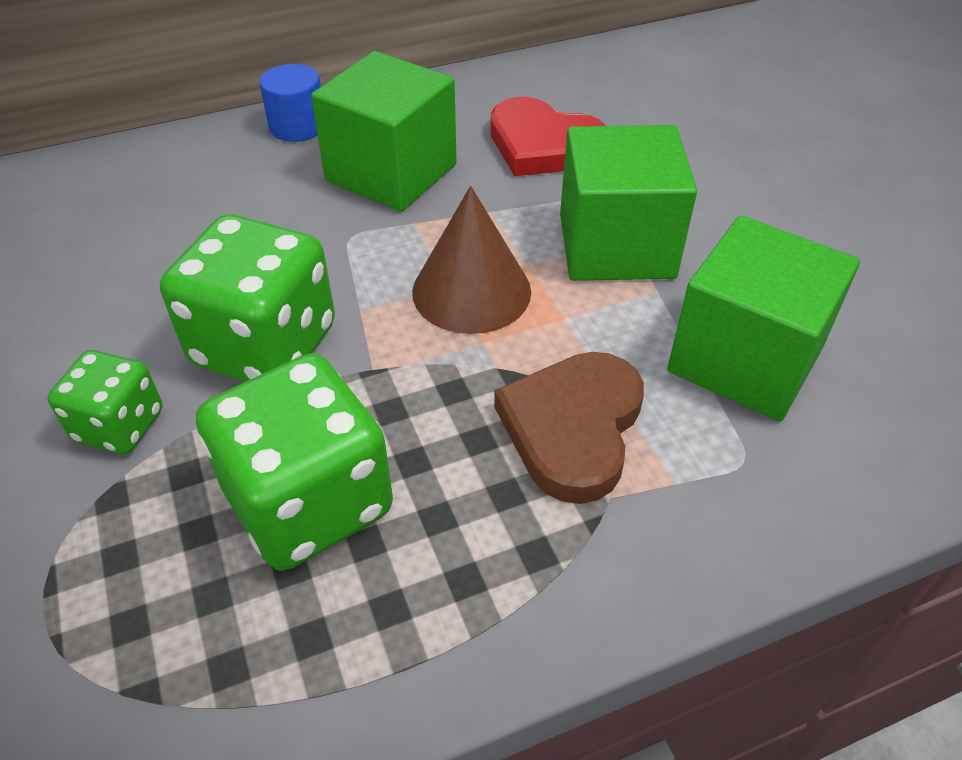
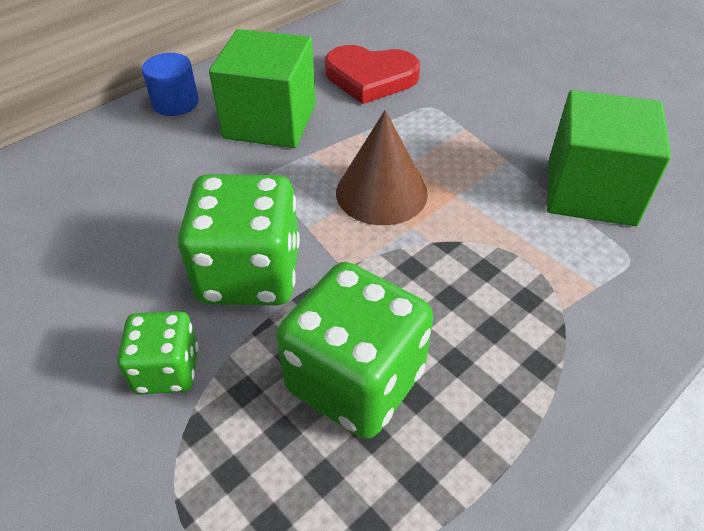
camera: 20 degrees left, 0 degrees up
(573, 428) = (509, 269): brown heart -> none
(616, 246) = (462, 136): green cube -> none

